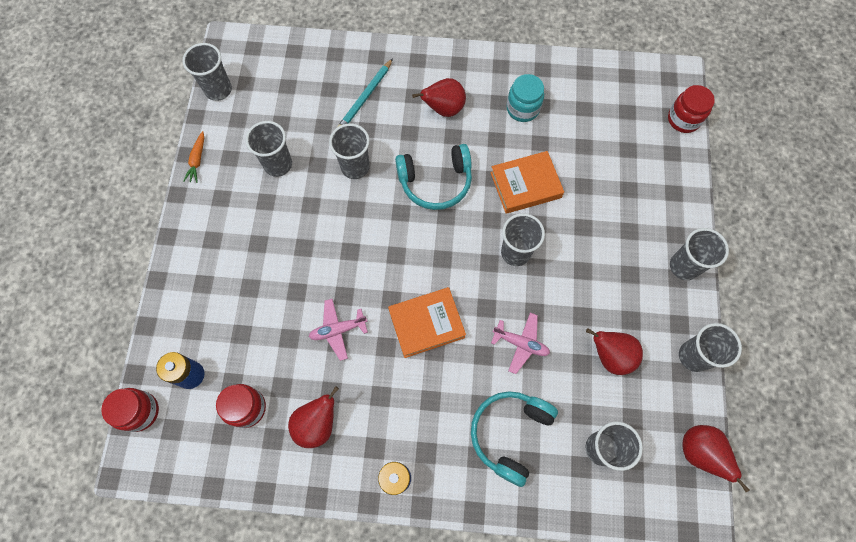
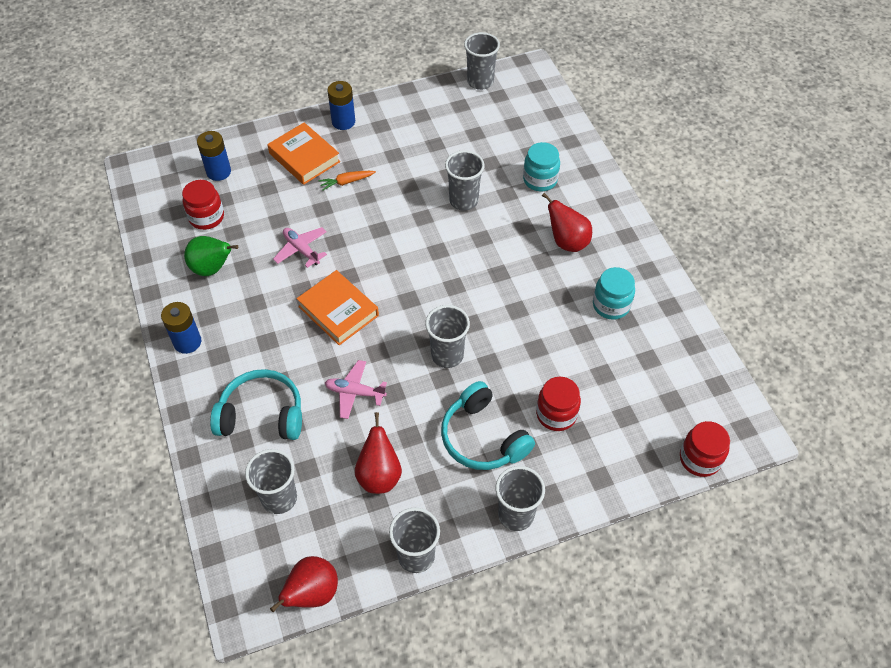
camera: 65 degrees right, 15 degrees down
(140, 411) = (176, 155): red jar -> red jar (556, 414)
(195, 229) = (343, 122): none -> blue battery
(197, 160) = (406, 97): orange carrot -> orange carrot (346, 182)
(278, 164) = (433, 148): grey cup -> none
(317, 424) = (212, 268): red pear -> green pear
(365, 97) = (540, 180): turquoise pencil -> turquoise jar
(435, 182) = (485, 265): turquoise headphones -> turquoise headphones (483, 437)
(521, 343) = (355, 392): pink plane -> pink plane turned 105 degrees clockwise
(525, 185) = (525, 338): orange book -> orange book (304, 157)

